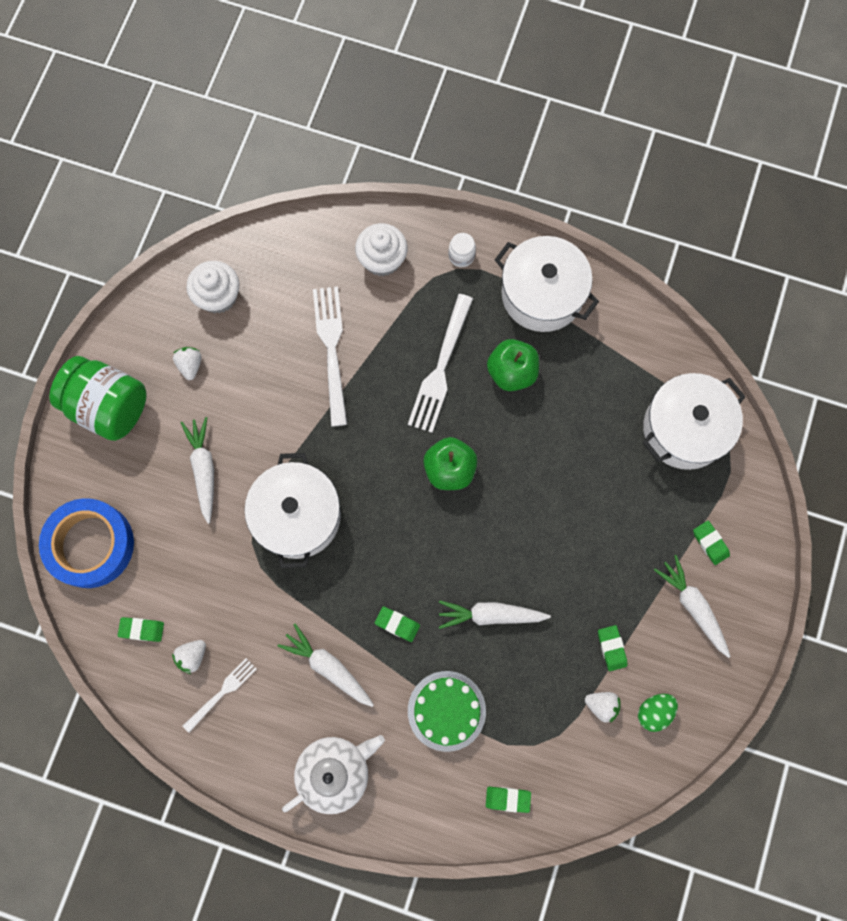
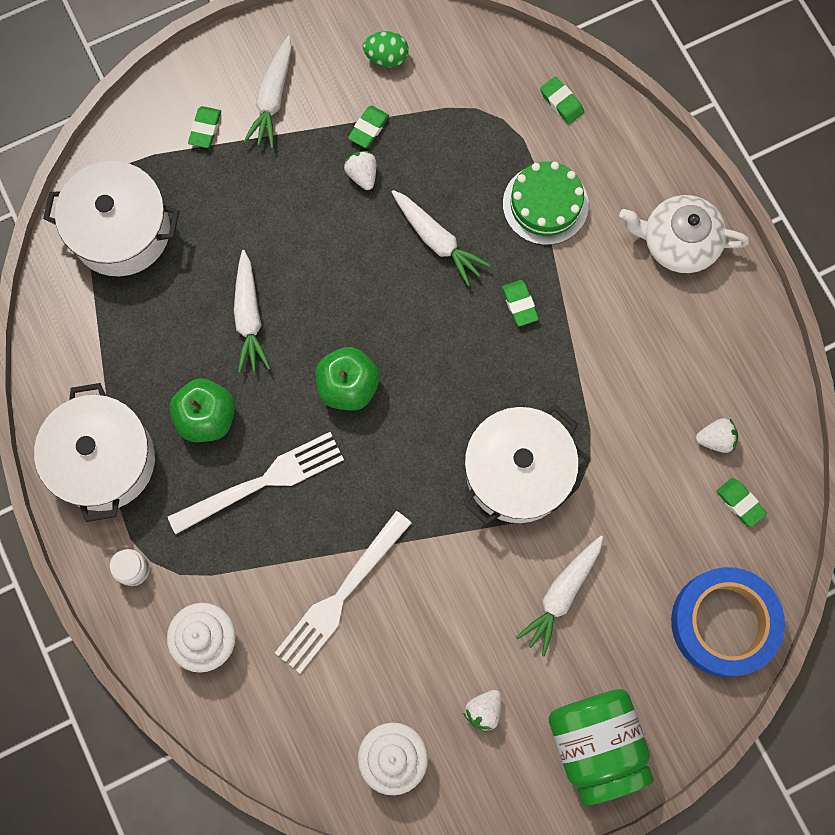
camera: 135 degrees left, 0 degrees up
(222, 693) = (716, 386): white fork -> none
(328, 667) = (608, 324): white carrot -> white carrot (249, 317)
(601, 705) = (421, 98): white strawberry -> white strawberry (362, 175)

